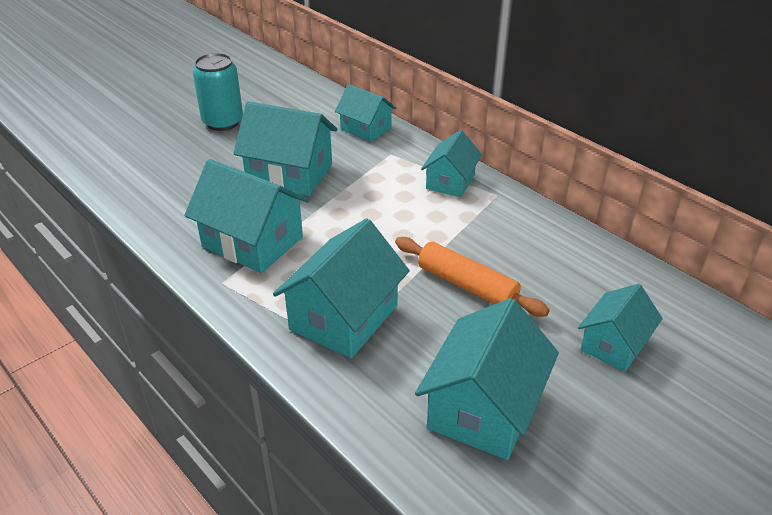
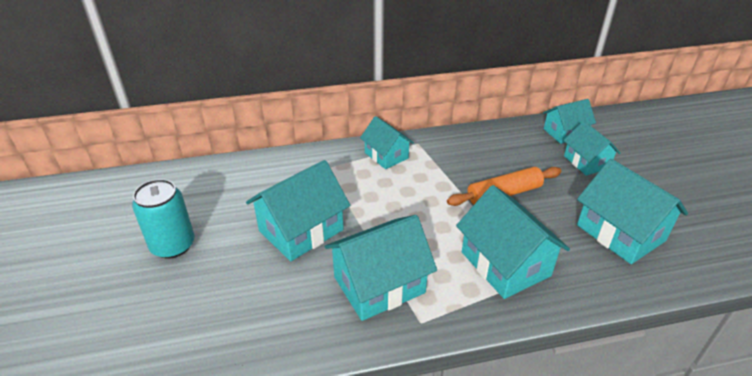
camera: 60 degrees left, 0 degrees up
(366, 129) = (278, 167): turquoise house -> turquoise house (565, 132)

